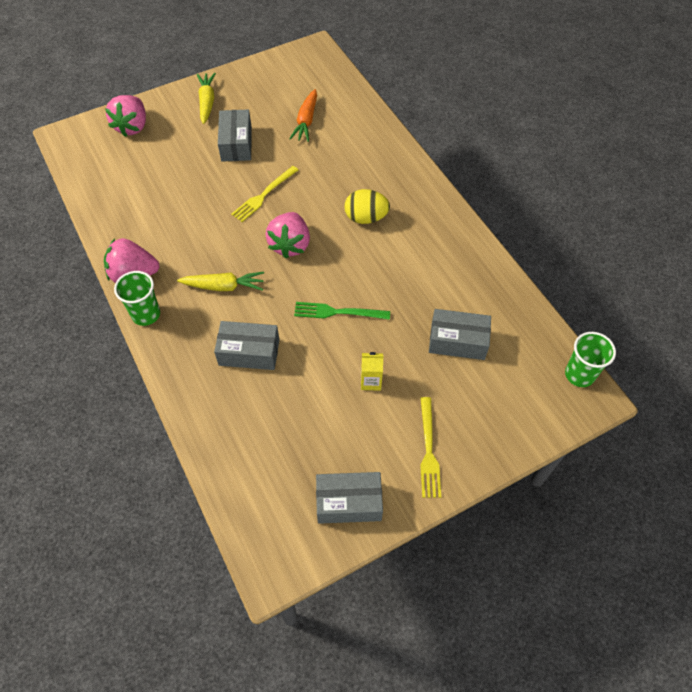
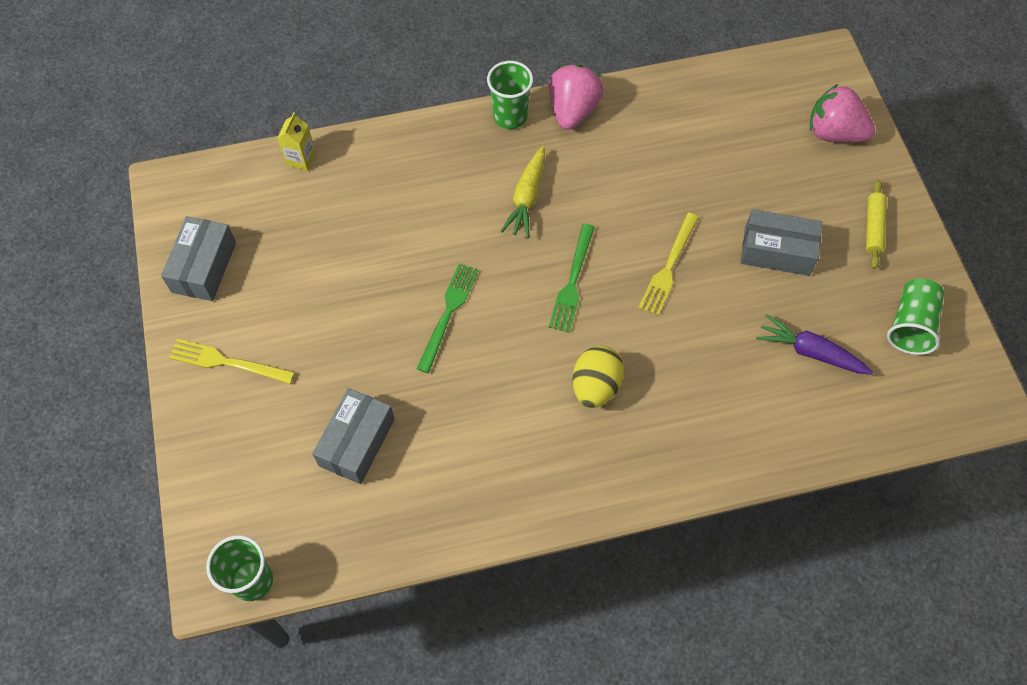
camera: 105 degrees right, 5 degrees up
(207, 102) = (873, 228): yellow carrot -> yellow rolling pin
(249, 352) = (423, 208): grey box -> none
(263, 195) = (668, 267): yellow fork -> yellow fork turned 120 degrees counterclockwise
(274, 81) = (910, 325): none -> green cup
(290, 245) = (572, 282): pink strawberry -> green fork
(306, 121) = (810, 352): orange carrot -> purple carrot
(371, 381) = (338, 325): yellow carton -> yellow carton (301, 159)

